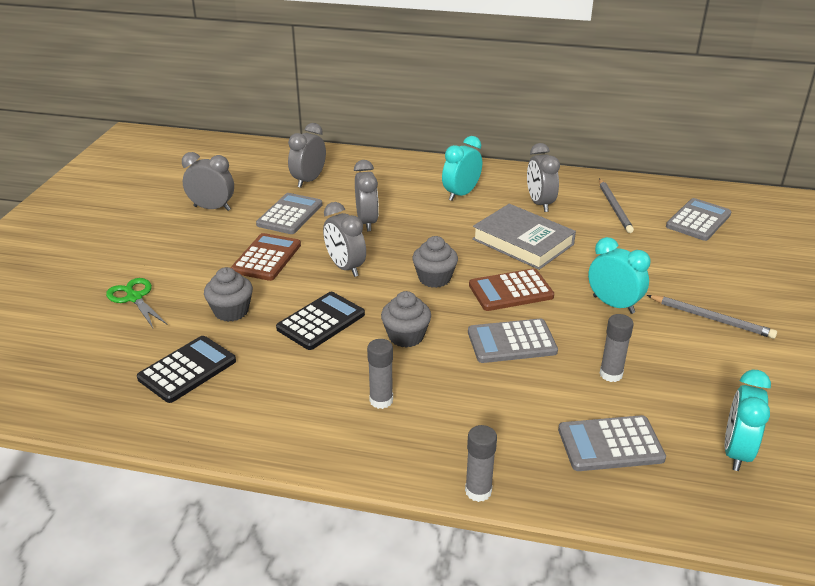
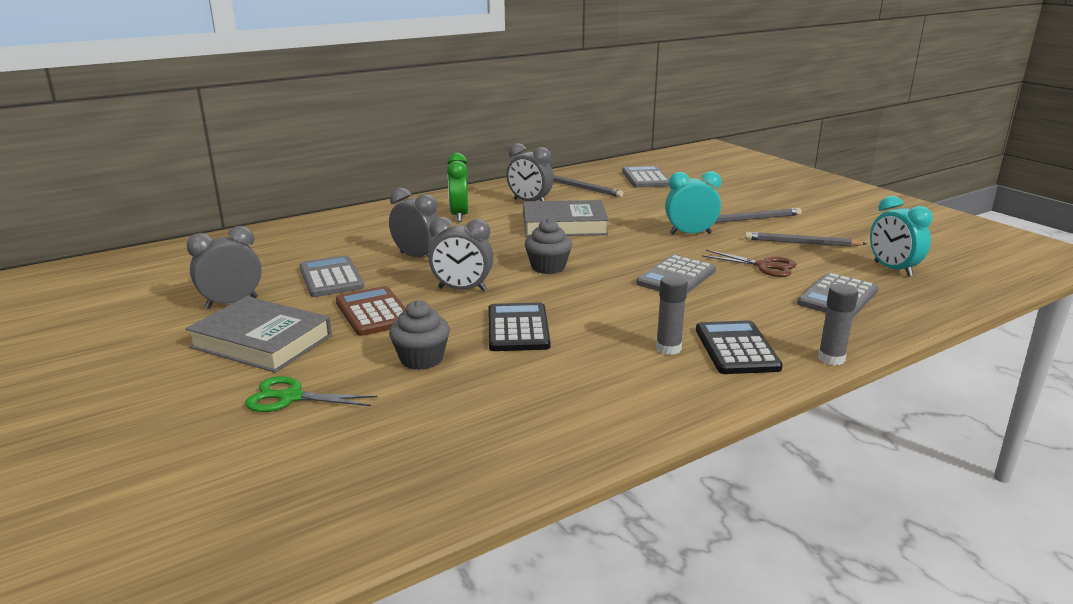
camera: 45 degrees left, 10 degrees down
(182, 248) = (262, 341): none -> grey book
(187, 370) = (470, 415): black calculator -> black calculator (736, 349)
(308, 180) = (299, 251): grey clock -> none
(406, 336) = (602, 306): grey cupcake -> none
(461, 194) = (459, 216): turquoise clock -> green clock
(511, 291) = (615, 252): brown calculator -> none
(611, 374) = (764, 266): grey glue stick -> brown scissors
(702, 371) = (801, 243): none -> grey pencil

